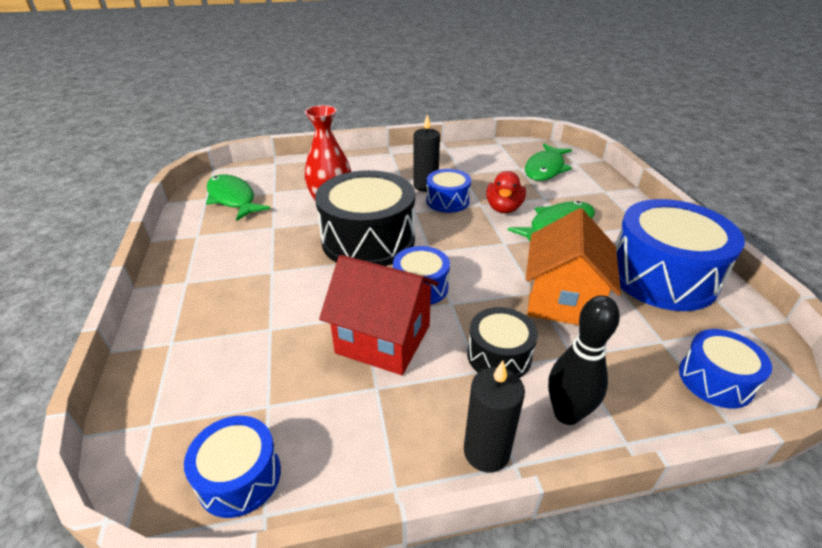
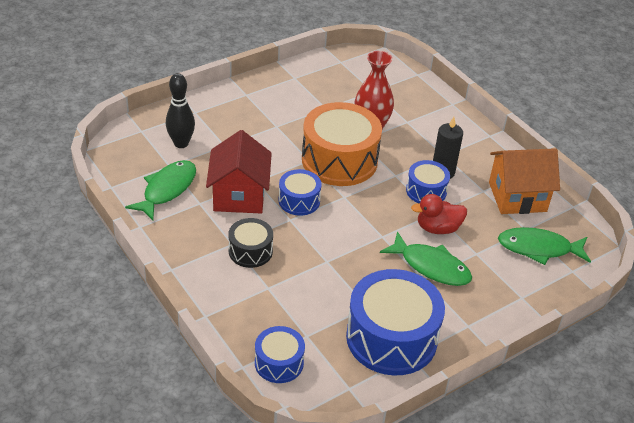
camera: 65 degrees right, 5 degrees up
(233, 199) = (349, 74): green fish -> green fish (167, 189)
(239, 477) = (126, 172): blue drum -> none
(368, 240) = (339, 160): black drum -> orange drum
(486, 451) = (175, 256): black candle -> none
(562, 300) = (325, 278): orange house -> orange house (517, 197)
(566, 414) = (216, 288): black bowling pin -> black bowling pin (181, 143)

